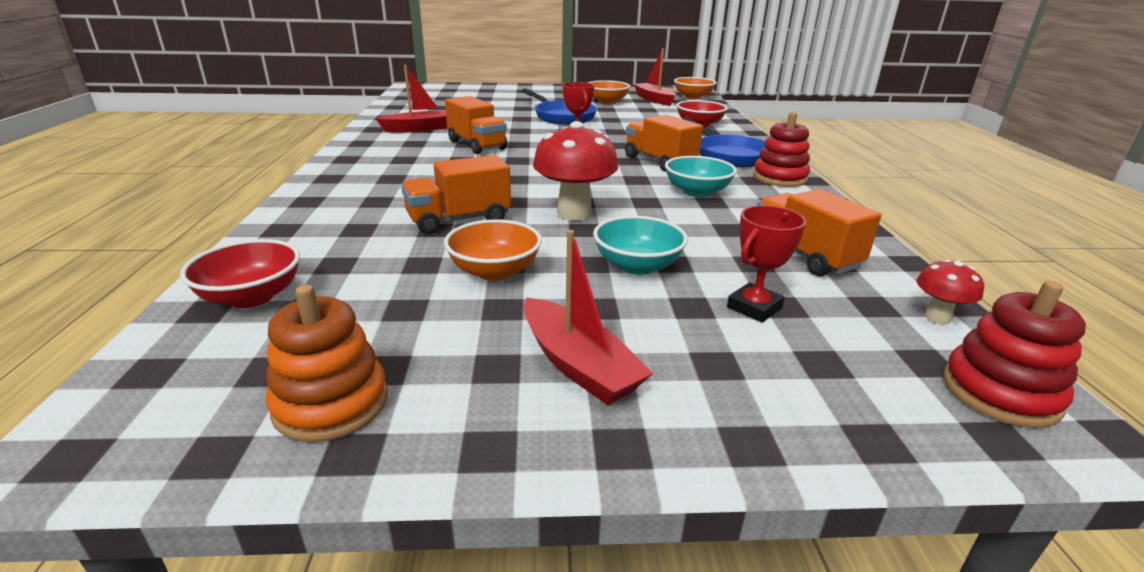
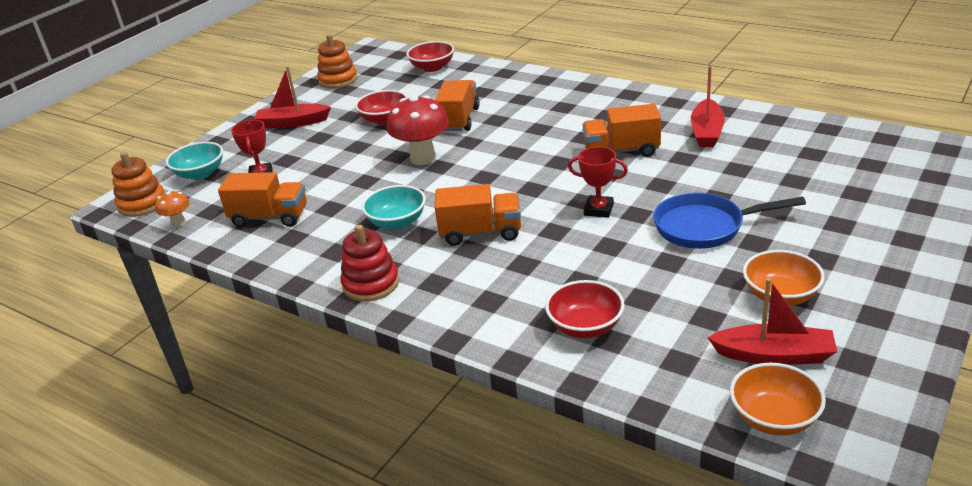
camera: 130 degrees right, 5 degrees up
(494, 271) = (384, 119): orange bowl -> red bowl
(637, 266) = (336, 158): turquoise bowl -> turquoise bowl (200, 174)
(729, 155) = (454, 286): blue pan -> none
(937, 317) = (178, 223): red mushroom -> orange mushroom
(1000, 393) = (142, 204): red stacking toy -> orange stacking toy

